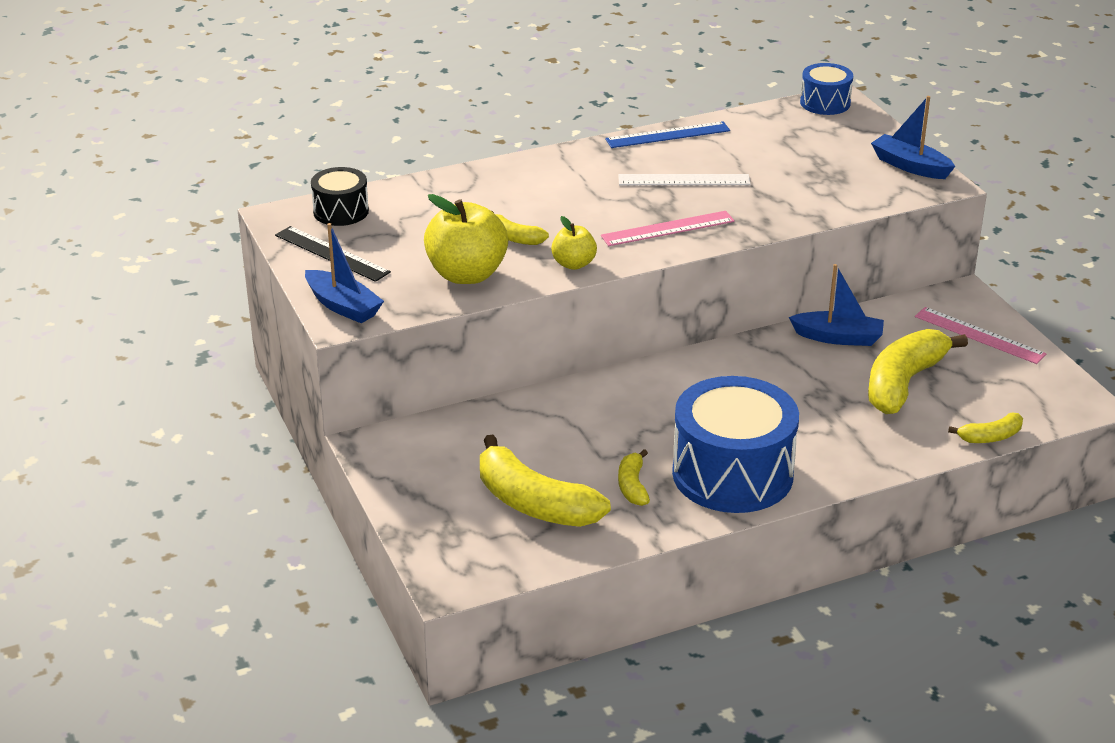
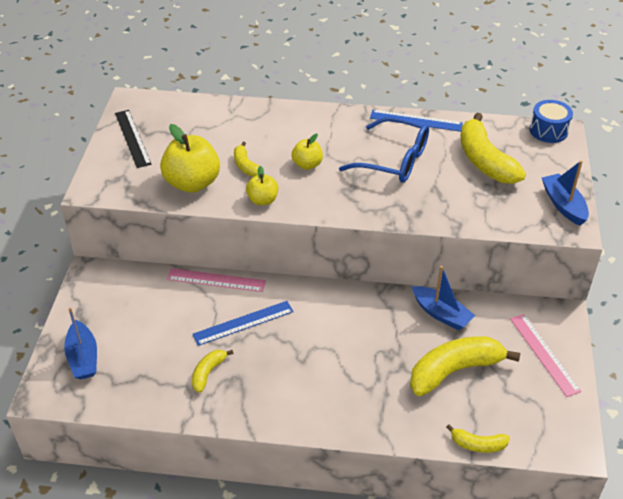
camera: 30 degrees right, 10 degrees up
(341, 211) = (166, 109): black drum -> none
(343, 306) = (102, 179): blue boat -> blue boat (83, 357)
(534, 503) = (140, 358): yellow banana -> yellow banana (484, 161)
(588, 214) = (307, 165): none -> yellow apple
(623, 425) = (243, 323): none -> blue ruler
(668, 228) = (347, 195): pink ruler -> pink ruler (216, 280)
(684, 180) = (393, 160): white ruler -> blue glasses
(732, 474) = (277, 393): blue drum -> none

